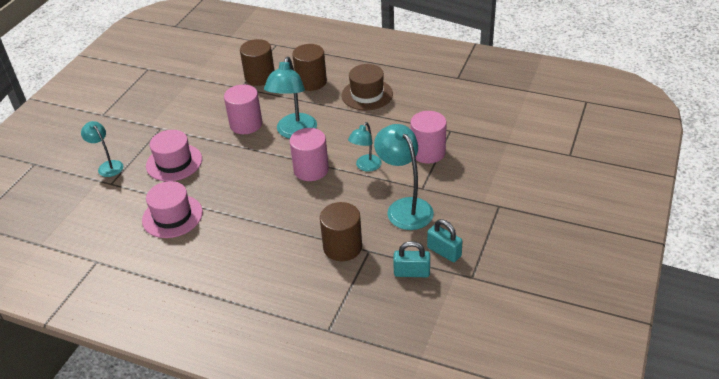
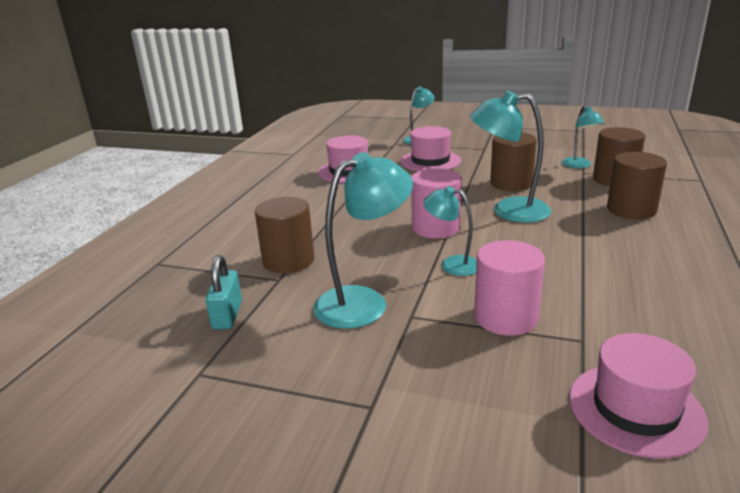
camera: 85 degrees right, 15 degrees down
(226, 86) = (579, 165): none -> turquoise lamp
(246, 124) = (511, 183): pink cylinder -> brown cylinder
(367, 94) = (633, 252): brown hat -> none
(444, 252) = (261, 343): turquoise padlock -> none
(499, 126) = (635, 409): none -> pink hat

